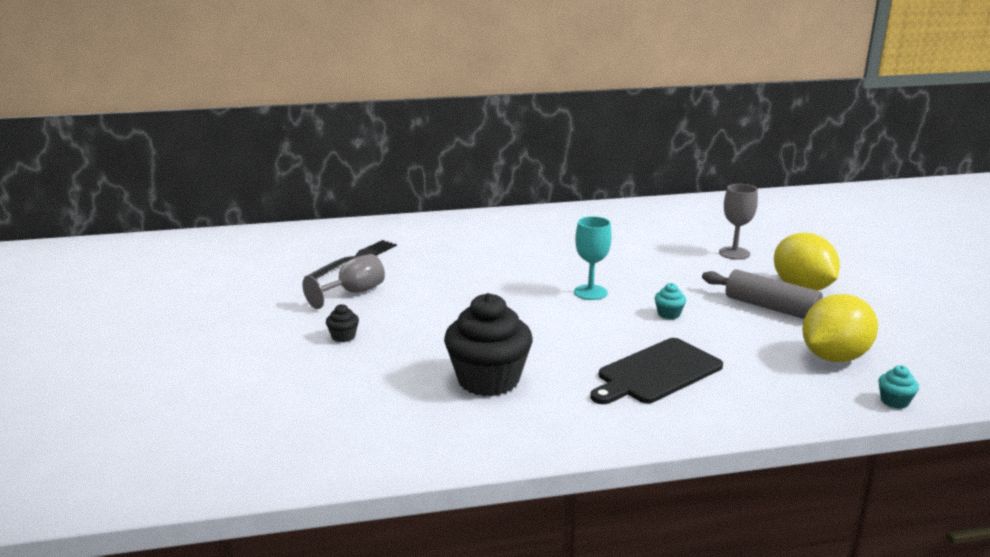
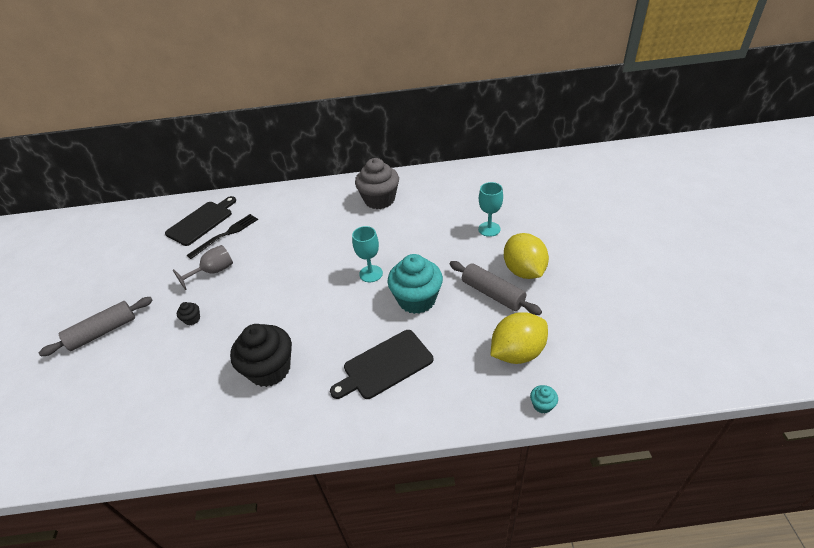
camera: 10 degrees right, 20 degrees up
(205, 351) = (103, 332): none -> grey rolling pin
(310, 248) = (201, 222): none -> black cutting board
(566, 228) = (379, 200): none -> grey cupcake
(668, 314) = (416, 299): turquoise cupcake -> turquoise cupcake, size x2.42
(734, 253) = (489, 229): grey goblet -> turquoise goblet

